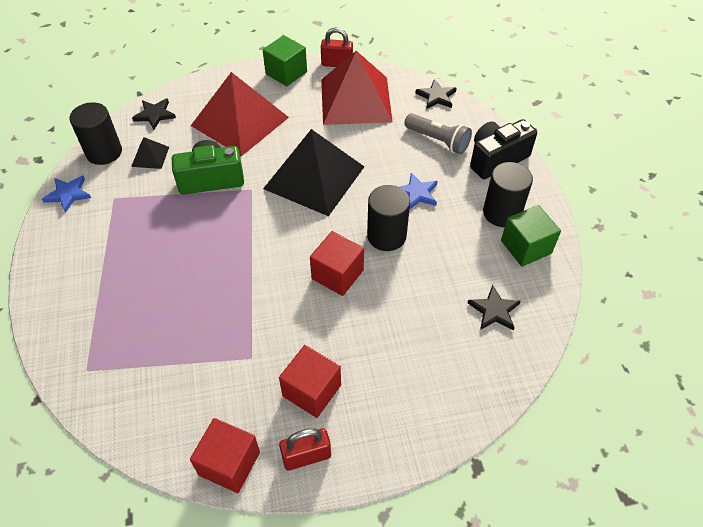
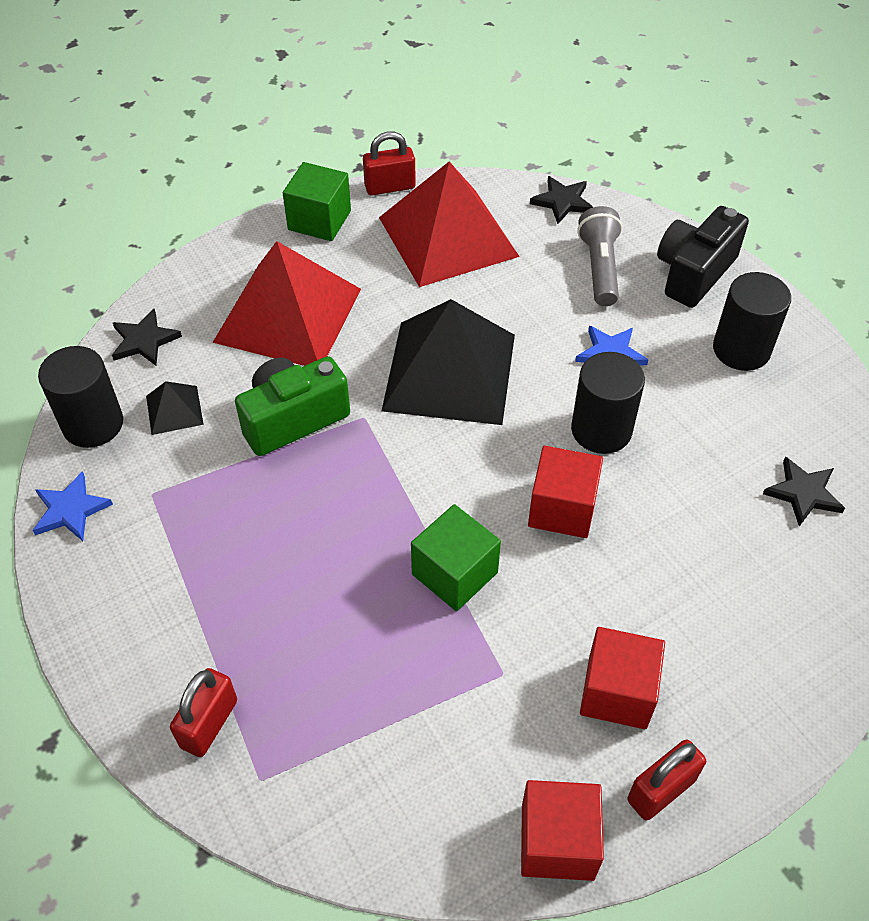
camera: 20 degrees left, 0 degrees up
(76, 331) = (209, 724): none -> red padlock
(438, 141) = (599, 267): grey flashlight -> grey flashlight turned 105 degrees counterclockwise
(526, 247) = (798, 389): green cube -> green cube (454, 573)

